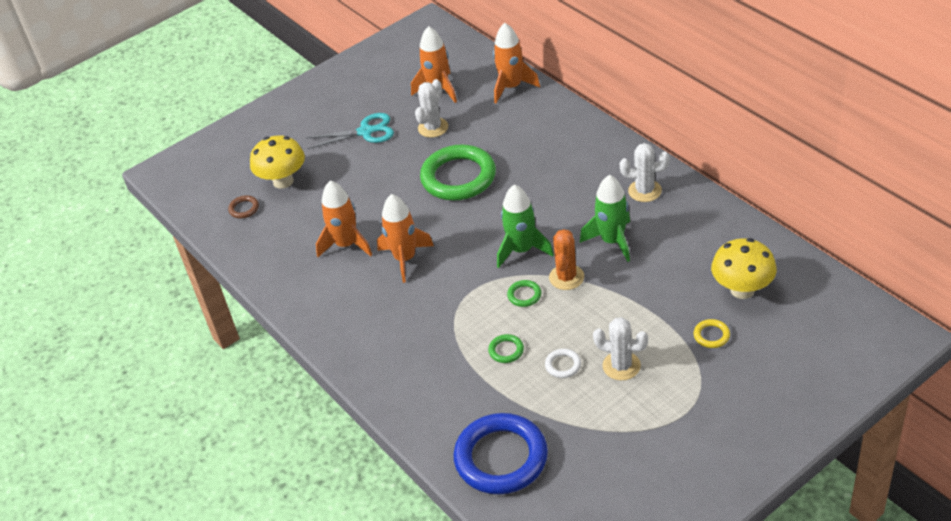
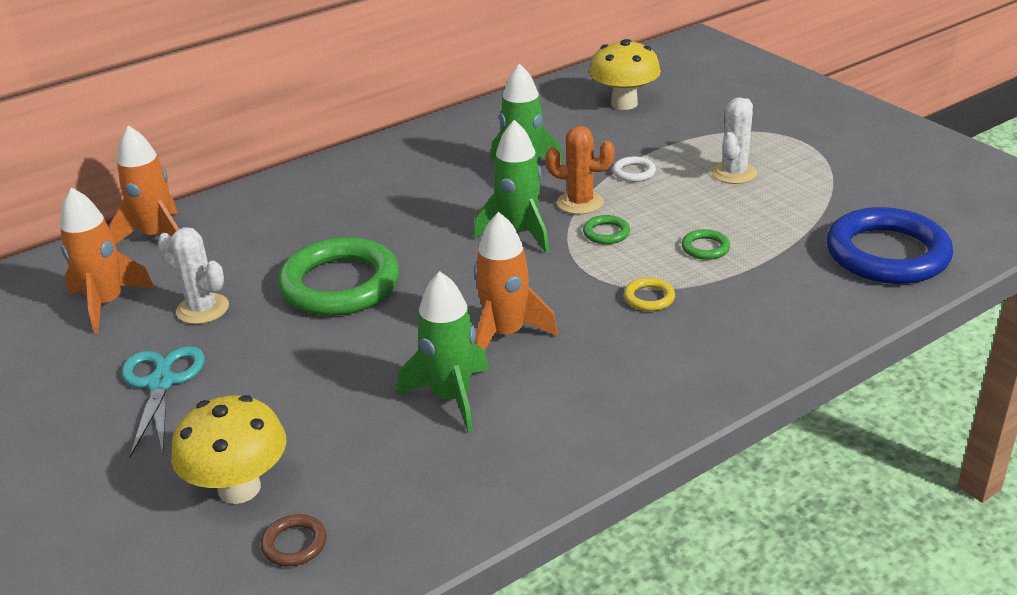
camera: 90 degrees left, 10 degrees down
(346, 244) = (451, 397): orange rocket -> green rocket
(563, 365) = (732, 209): white ring -> white ring (634, 172)
(644, 191) = (441, 148): white cactus -> none
(711, 335) = (690, 122): yellow ring -> yellow ring (649, 298)

